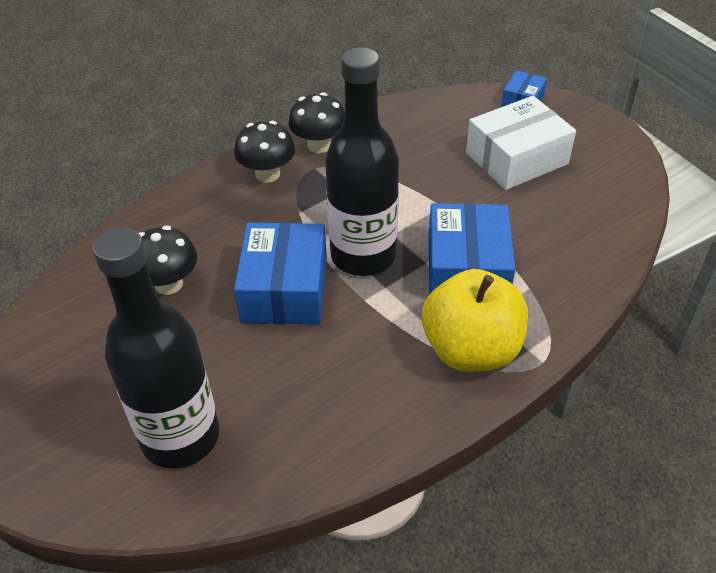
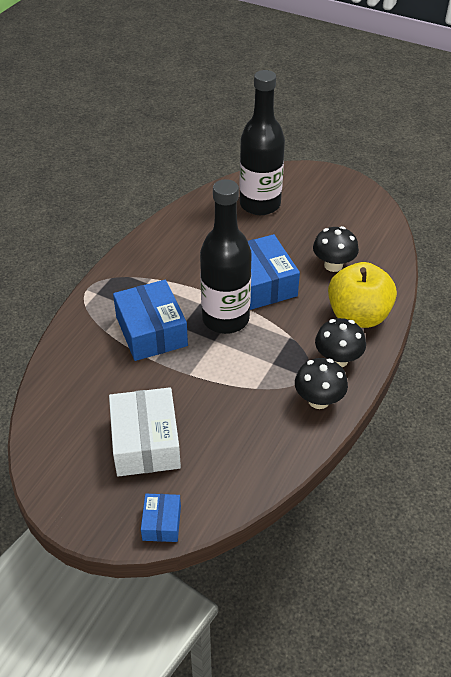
camera: 155 degrees right, 0 degrees up
(471, 350) = (130, 283): yellow apple -> yellow apple (358, 316)
(516, 158) = (146, 442): white box -> white box turned 45 degrees counterclockwise

